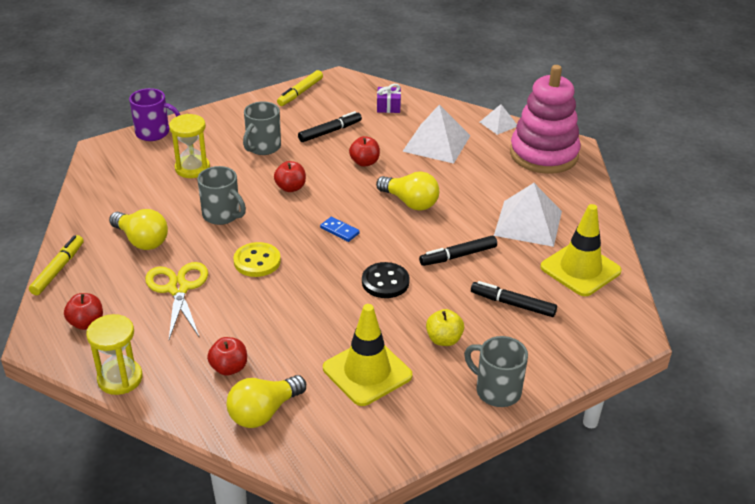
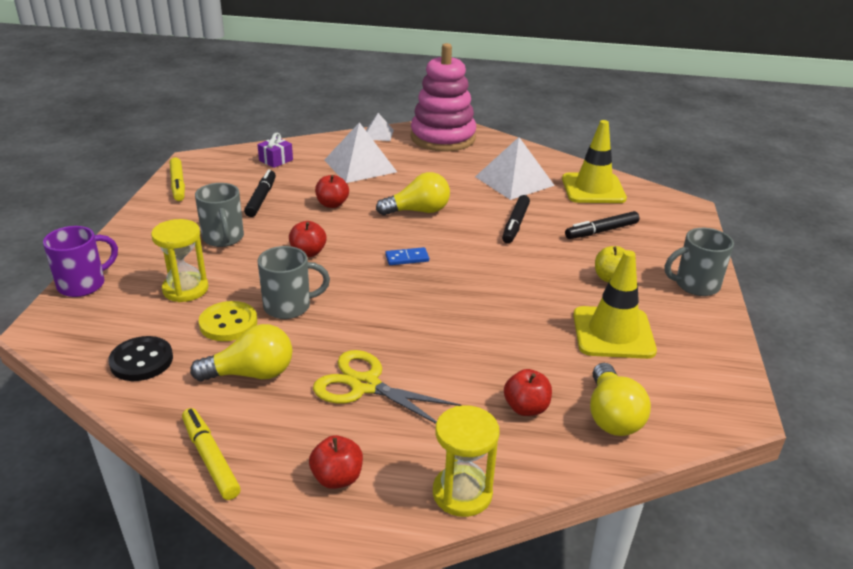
camera: 50 degrees left, 5 degrees down
(257, 261) = (388, 319): yellow button -> yellow button (228, 323)
(385, 282) = (506, 270): black button -> black button (141, 361)

